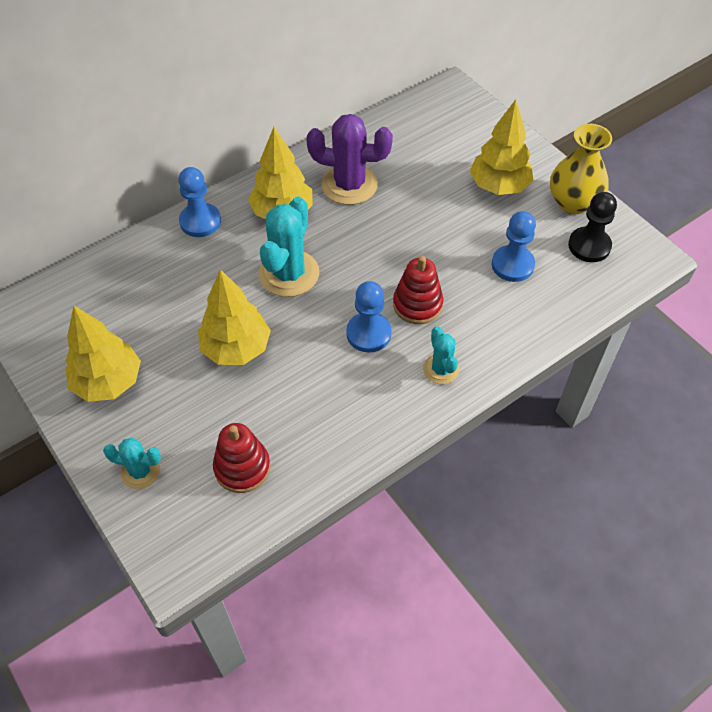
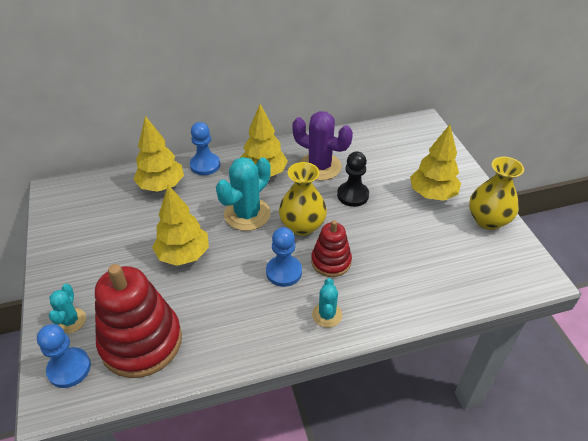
camera: 20 degrees right, 10 degrees down
(108, 382) = (86, 252): yellow tree -> yellow tree (161, 186)
(140, 471) = (70, 321): turquoise cactus -> turquoise cactus turned 60 degrees clockwise
(242, 467) = (141, 342): red stacking toy -> red stacking toy, size x1.79
(364, 270) = (302, 226): none -> yellow vase
(512, 265) = (419, 253): blue pawn -> blue pawn (69, 368)
(589, 246) = (489, 255): black pawn -> black pawn (353, 195)

